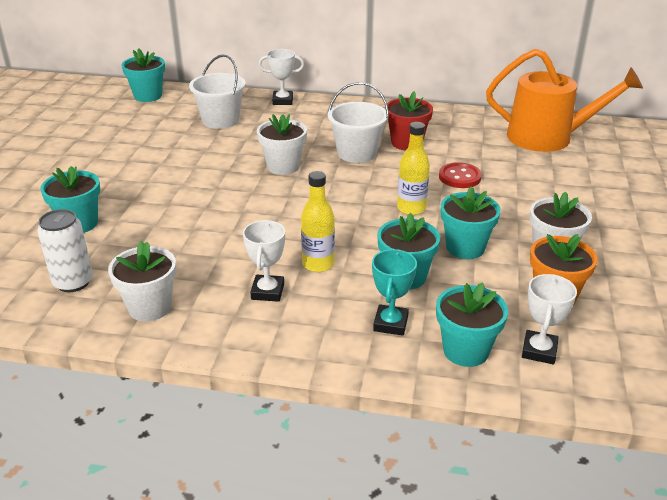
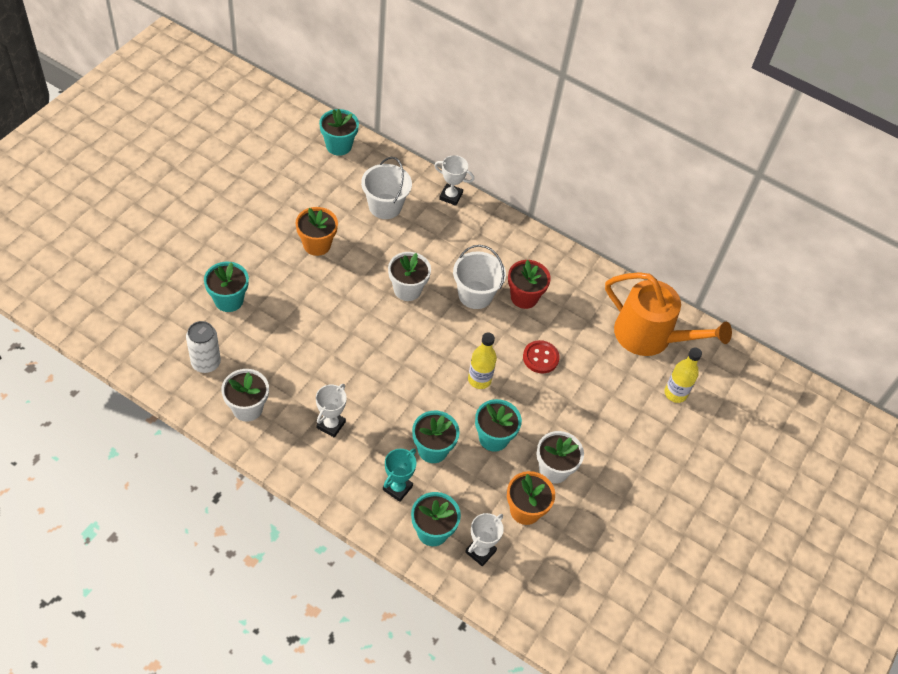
camera: 15 degrees right, 20 degrees up
(163, 160) = (317, 245): none -> orange flower pot
(318, 264) = (378, 412): yellow bottle -> yellow bottle (675, 393)

